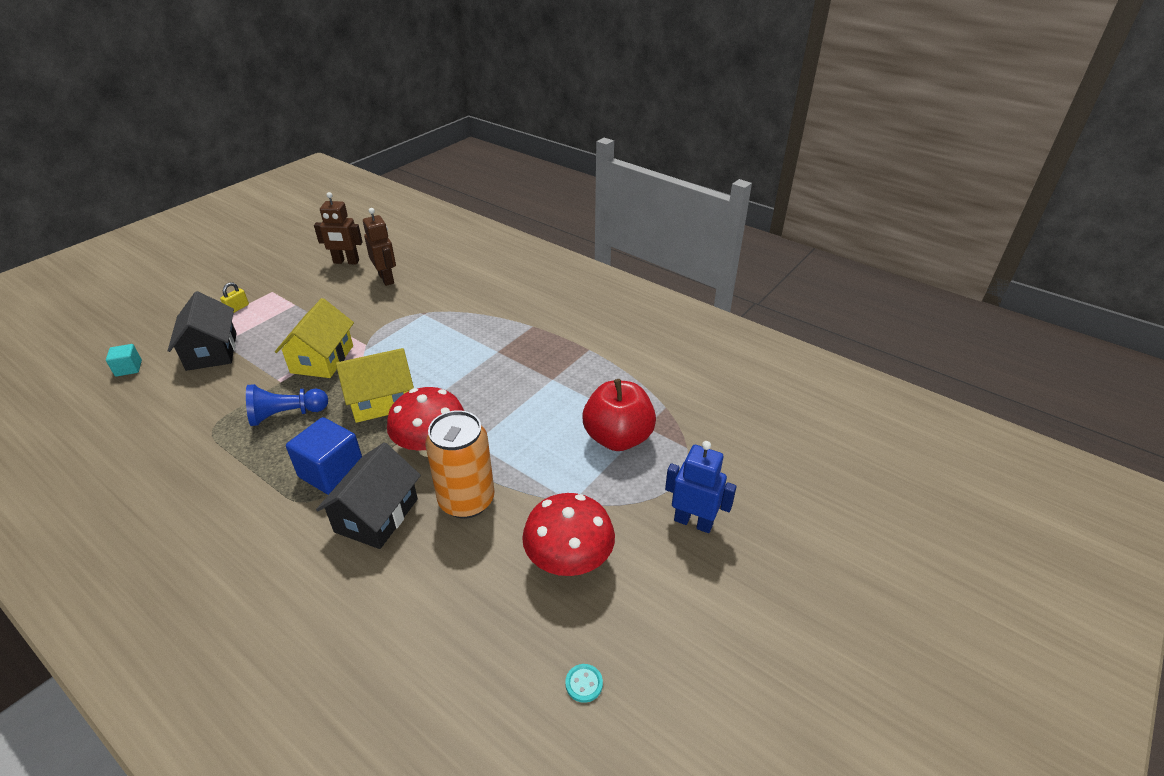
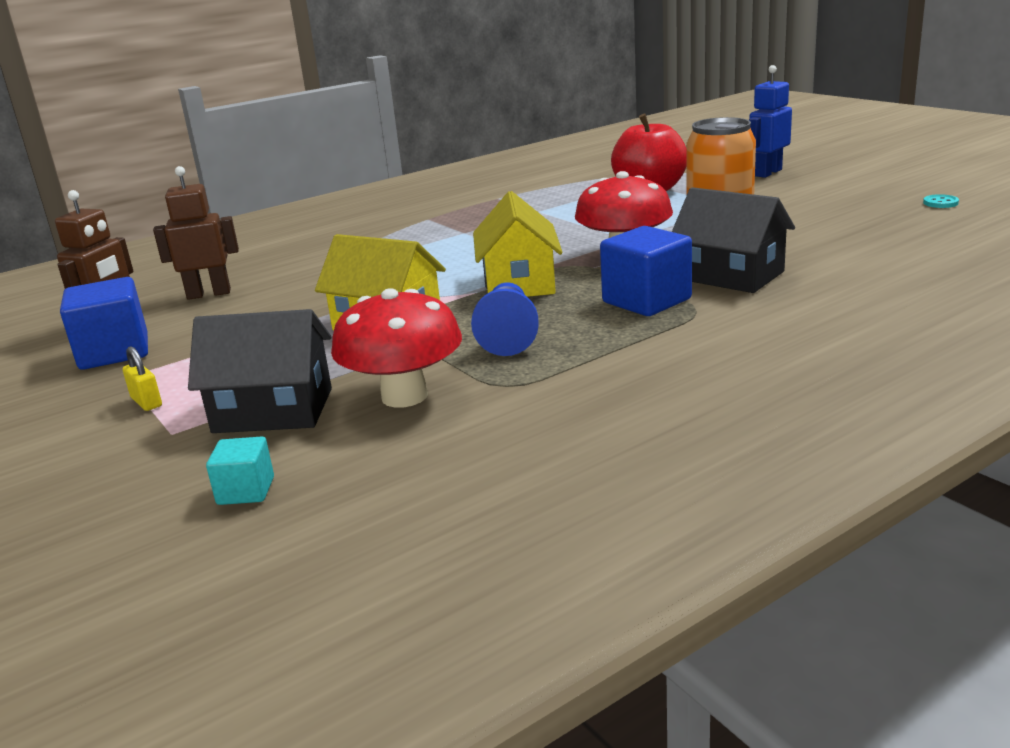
camera: 70 degrees left, 15 degrees down
(305, 277) = (114, 352): none -> blue cube
(569, 561) = (808, 206): red mushroom -> red mushroom (404, 396)

